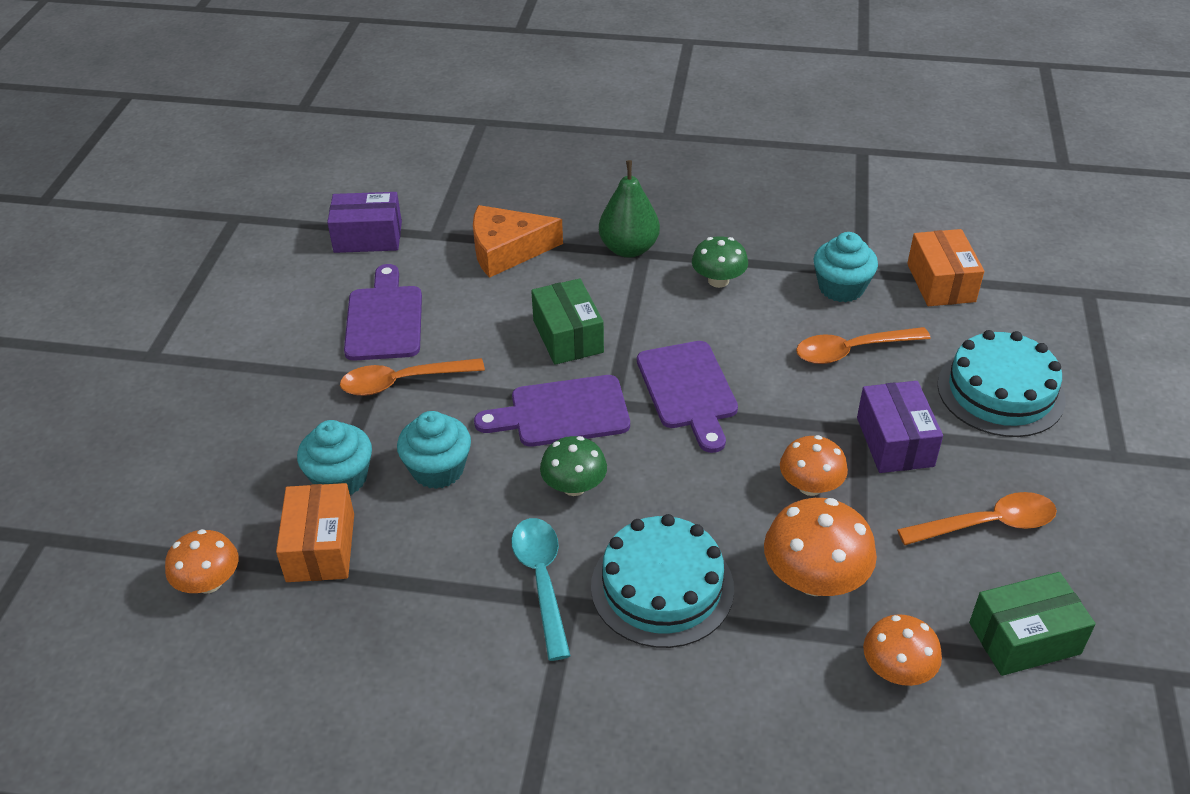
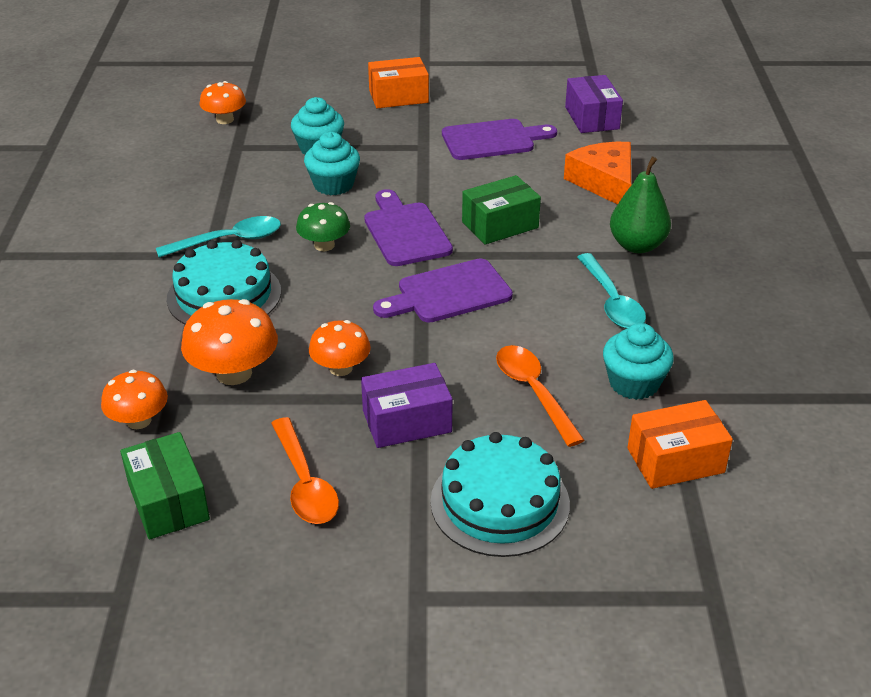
camera: 80 degrees right, 5 degrees down
(320, 547) = (255, 151): orange box -> orange box (398, 96)
(403, 382) = (423, 158): orange spoon -> none
(718, 280) = (611, 301): green mushroom -> turquoise spoon

